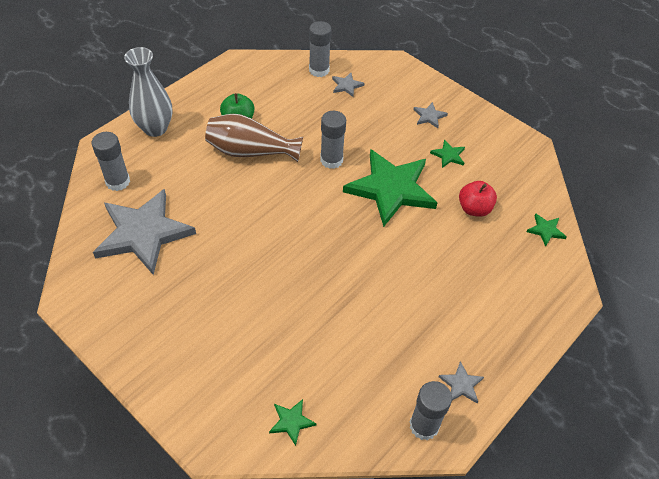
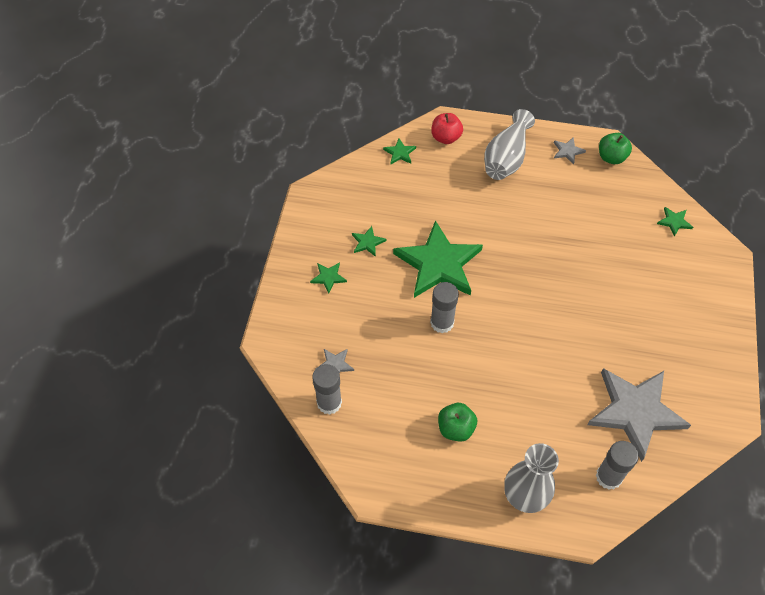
camera: 120 degrees left, 5 degrees up
(250, 151) = (484, 392): brown vase -> none
(424, 426) = (611, 157): grey glue stick -> green apple
(429, 116) = (328, 277): grey star -> green star
(474, 209) = (414, 202): red apple -> red apple (446, 138)
(485, 316) = (506, 158): none -> grey vase

